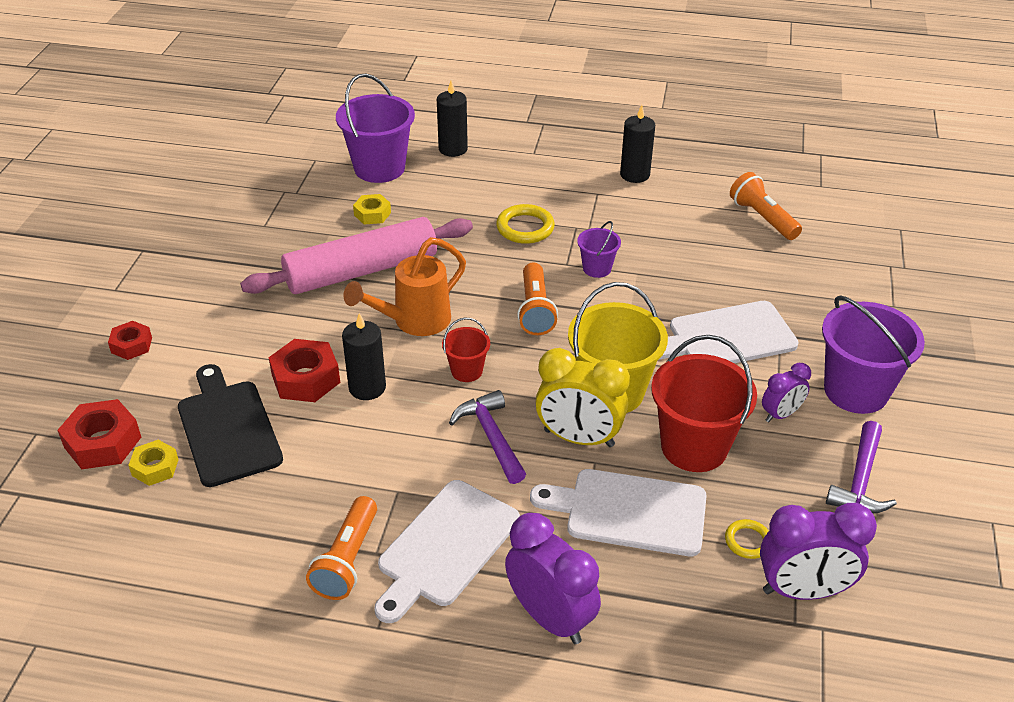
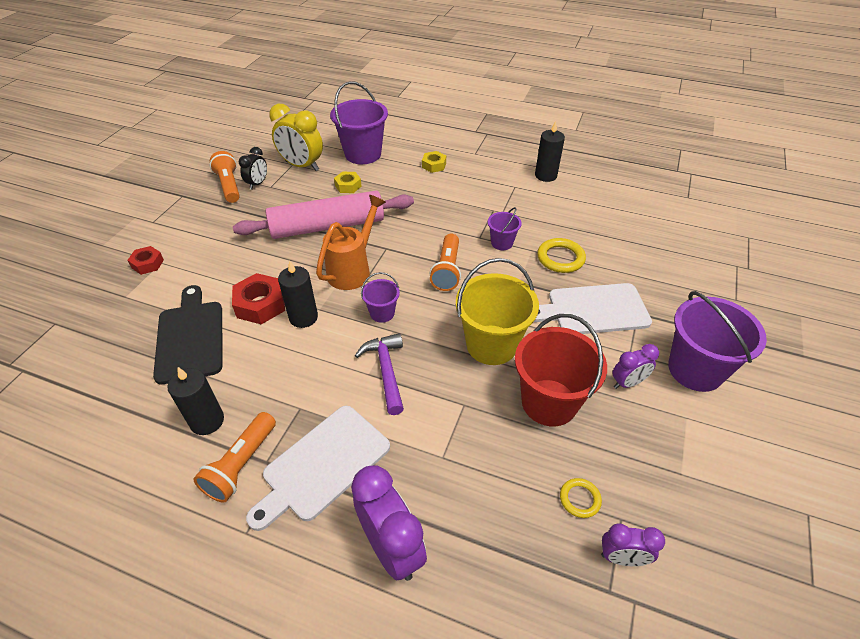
camera: 10 degrees right, 5 degrees up
(103, 442) = (97, 337): red nut -> none
(155, 467) = (126, 362): yellow nut -> yellow nut (434, 165)
(244, 223) = (257, 184): none -> black clock
(413, 322) = (353, 269): orange watering can -> orange watering can turned 150 degrees clockwise
(453, 149) = (418, 145): black candle -> black candle (207, 421)
(466, 371) = (382, 313): red bucket -> purple bucket
(525, 228) = (455, 207): yellow ring -> yellow ring (560, 258)
(579, 438) = (455, 381): yellow clock -> yellow clock (302, 166)
(629, 512) = (482, 455): white cutting board -> none
(762, 218) = (638, 217): orange flashlight -> orange flashlight (229, 186)
(803, 590) = (622, 558): purple clock -> purple clock, size x0.57
(860, 480) = (689, 454): purple hammer -> none

